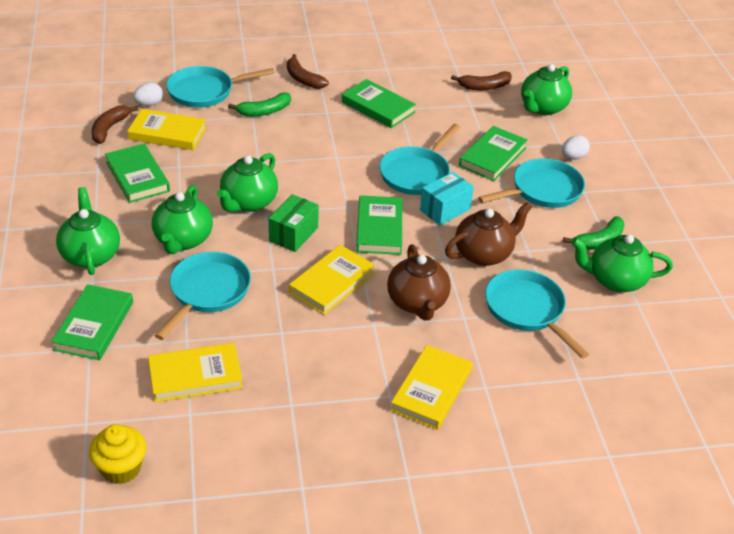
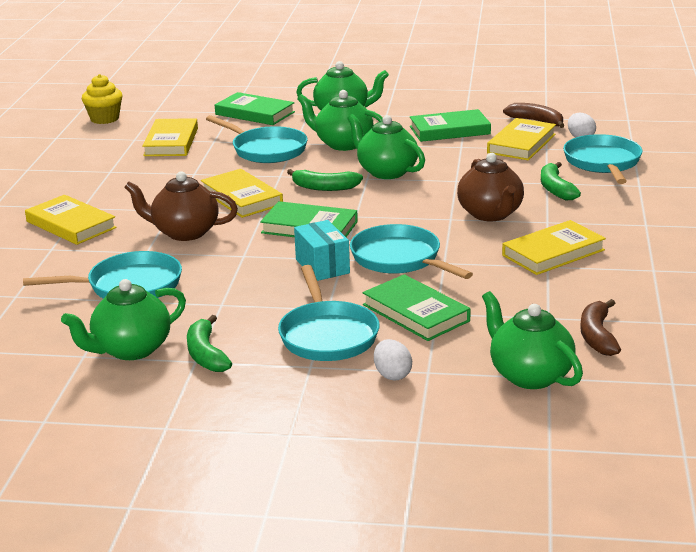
camera: 110 degrees right, 15 degrees down
(293, 234) = (324, 187): green box -> green banana
(303, 79) = (627, 215): brown banana -> none
(378, 107) = (553, 252): green book -> yellow book
(484, 254) = (232, 277): brown teapot -> brown teapot (490, 214)
(615, 280) = (131, 349): green teapot -> green teapot turned 150 degrees counterclockwise

